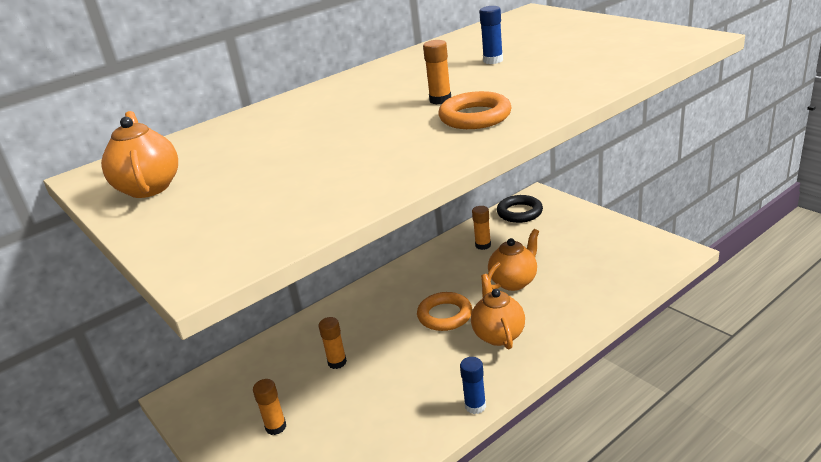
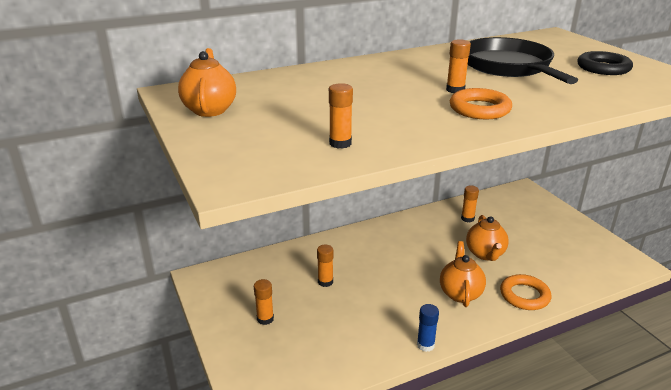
camera: 10 degrees right, 0 degrees up
(325, 193) = (340, 143): none -> orange glue stick
(445, 315) = (420, 267): orange ring -> orange ring (524, 295)
(493, 60) = (509, 67): blue glue stick -> black pan
(514, 282) = (485, 254): orange teapot -> orange teapot turned 120 degrees clockwise
(519, 212) = (505, 199): black ring -> black ring (603, 68)

